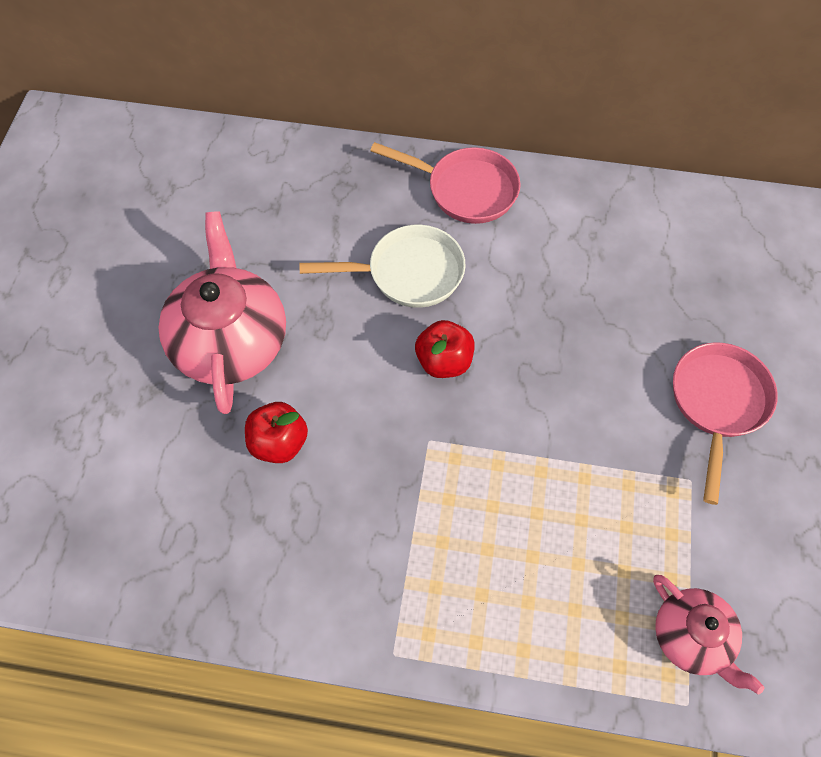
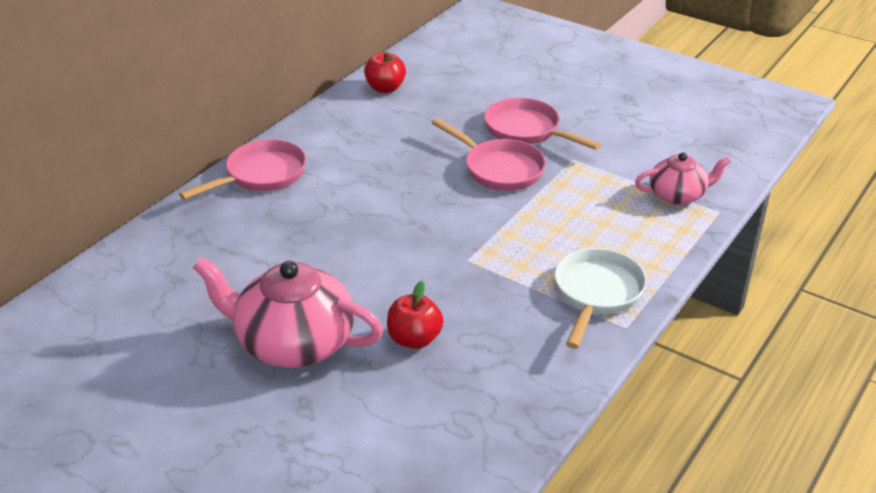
camera: 65 degrees left, 25 degrees down
(408, 273) = (312, 226): white pan -> white pan (596, 294)
(444, 361) = (406, 232): red apple -> red apple (385, 88)
(616, 405) = (499, 169): none -> pink pan

